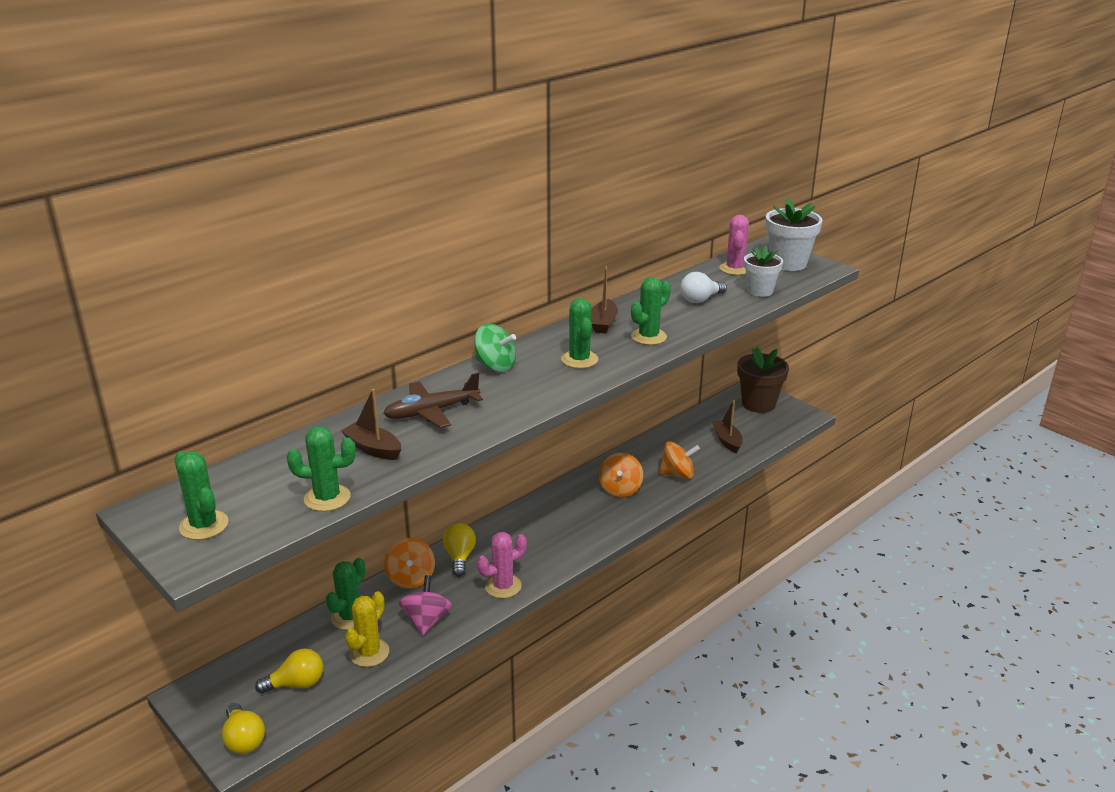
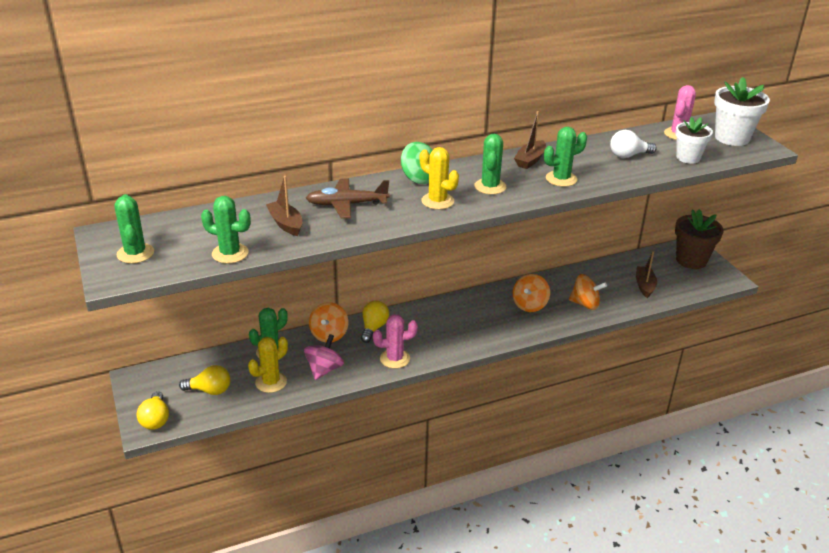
camera: 20 degrees right, 5 degrees up
(533, 387) = (437, 201): none -> yellow cactus

